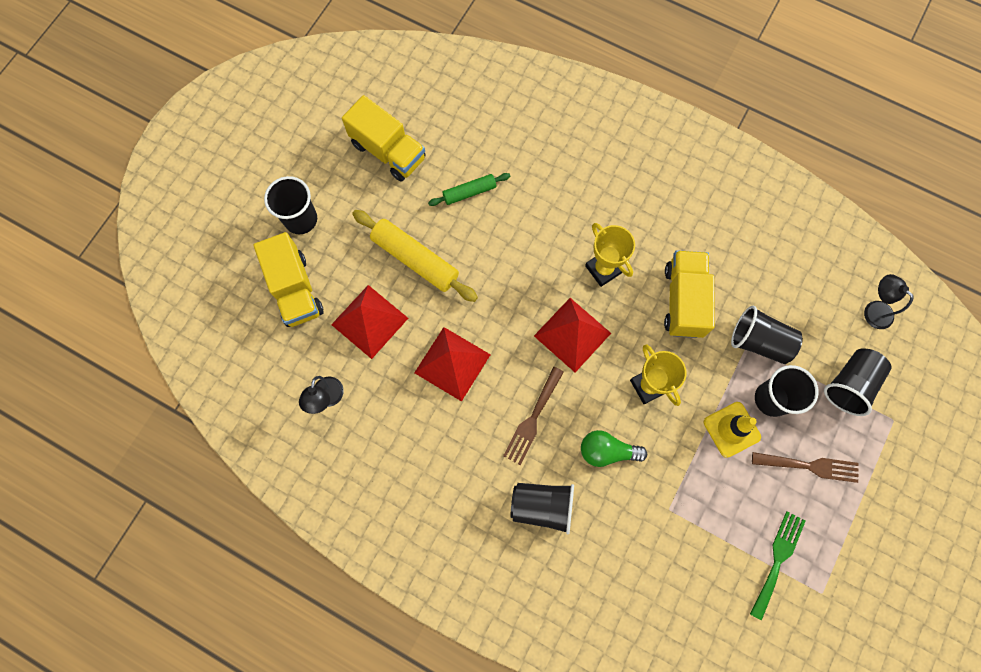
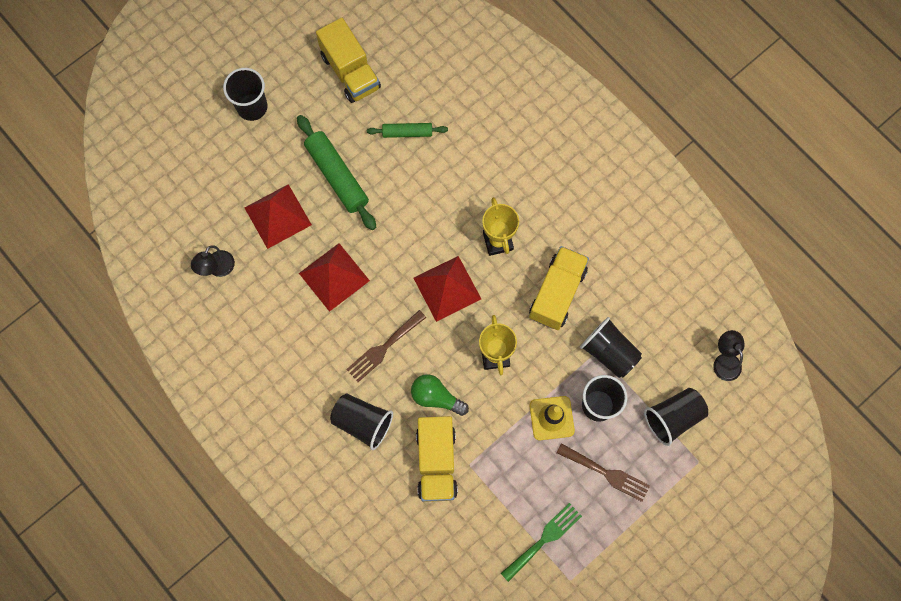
camera: 20 degrees right, 0 degrees up
(295, 289) = (225, 167): yellow truck -> yellow truck (436, 462)
(415, 259) = (337, 176): yellow rolling pin -> green rolling pin

